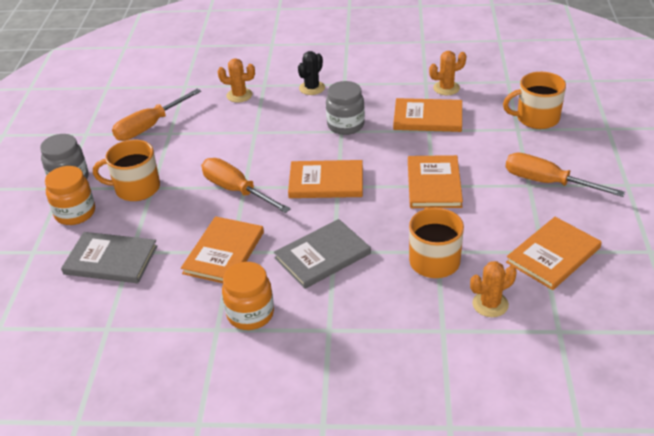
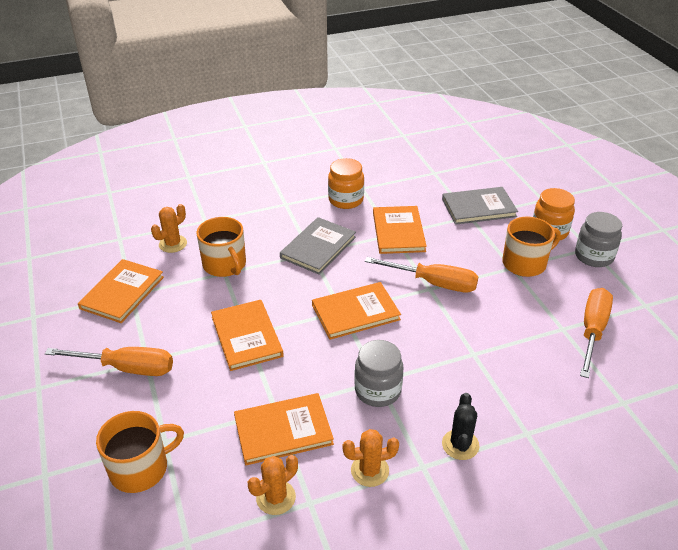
camera: 155 degrees right, 0 degrees up
(239, 95) = (541, 405): orange cactus -> orange cactus (369, 470)

